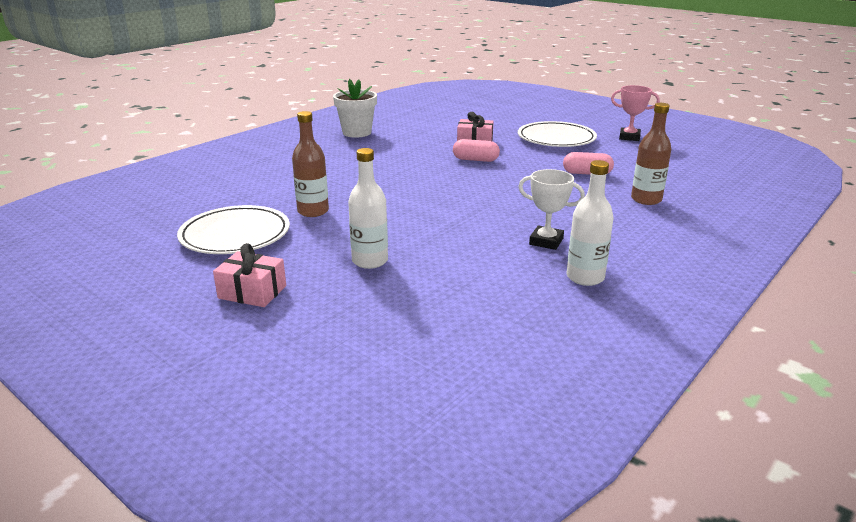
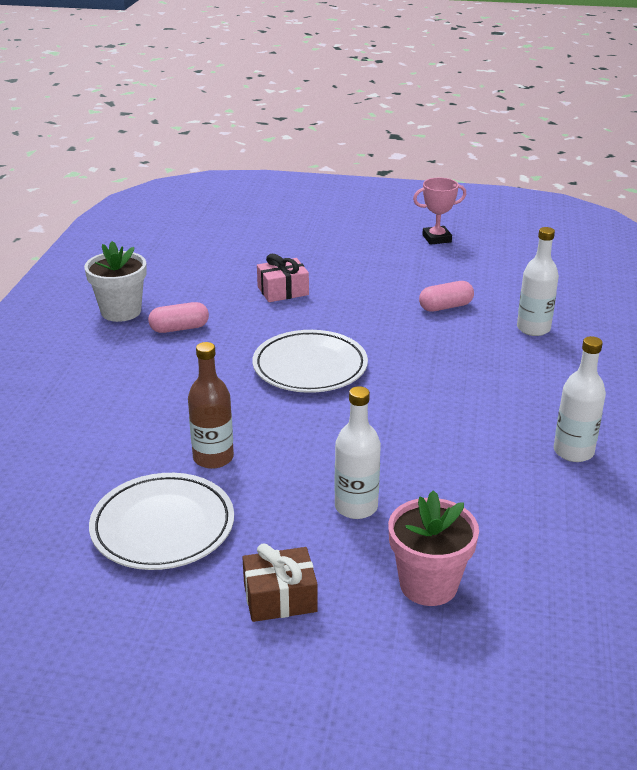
camera: 30 degrees left, 5 degrees up
(252, 292) = (280, 598): pink gift -> brown gift
(361, 318) = (428, 585): none -> pink flower pot
(475, 160) = (311, 319): pink capsule -> pink capsule (179, 328)
(546, 241) = (497, 417): white trophy -> none
(556, 139) = (365, 261): white plate -> white plate (310, 367)
(646, 199) = (533, 328): brown bottle -> white bottle

